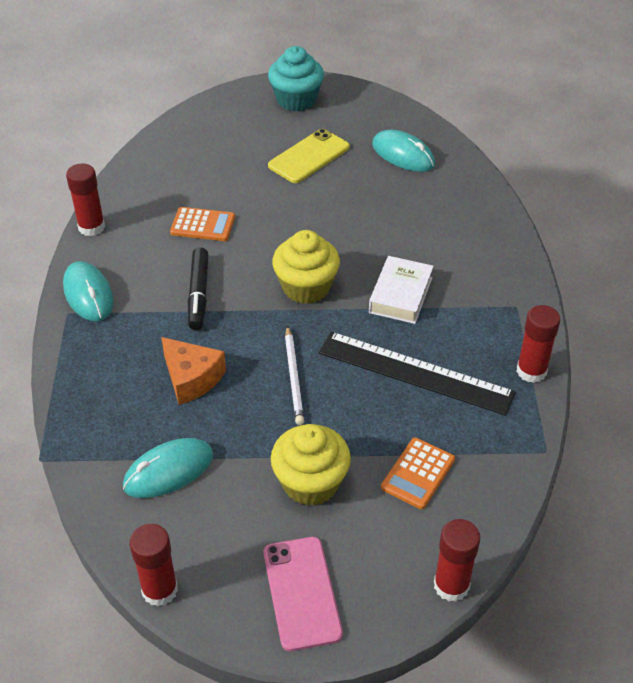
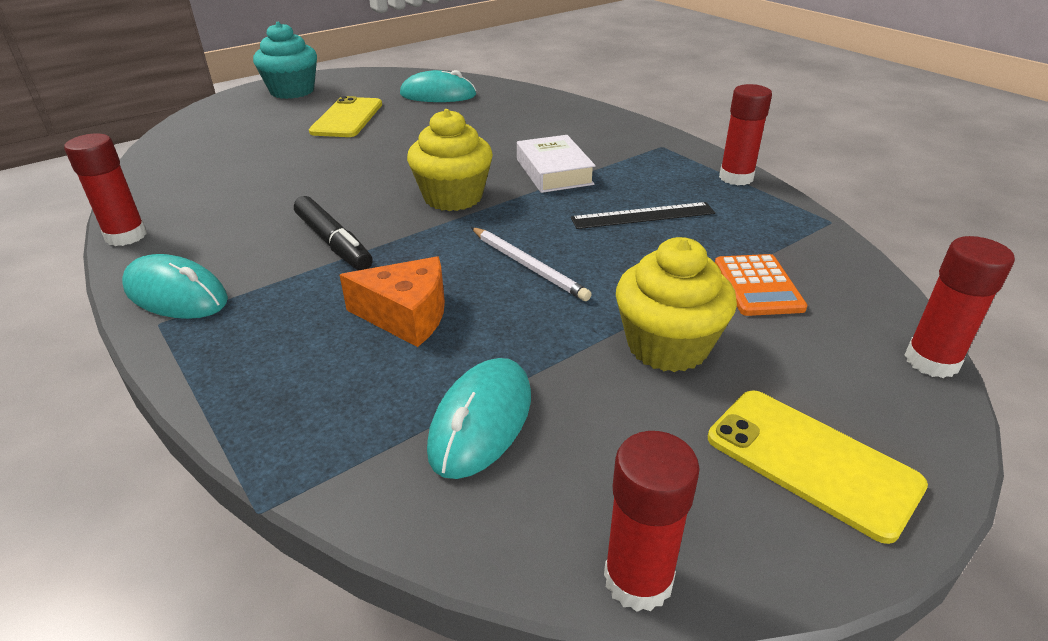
camera: 35 degrees left, 10 degrees down
(203, 225) = (279, 191): orange calculator -> none
(302, 593) = (812, 461): pink phone -> yellow phone
(415, 373) = (643, 216): black ruler -> black ruler, size x0.60

